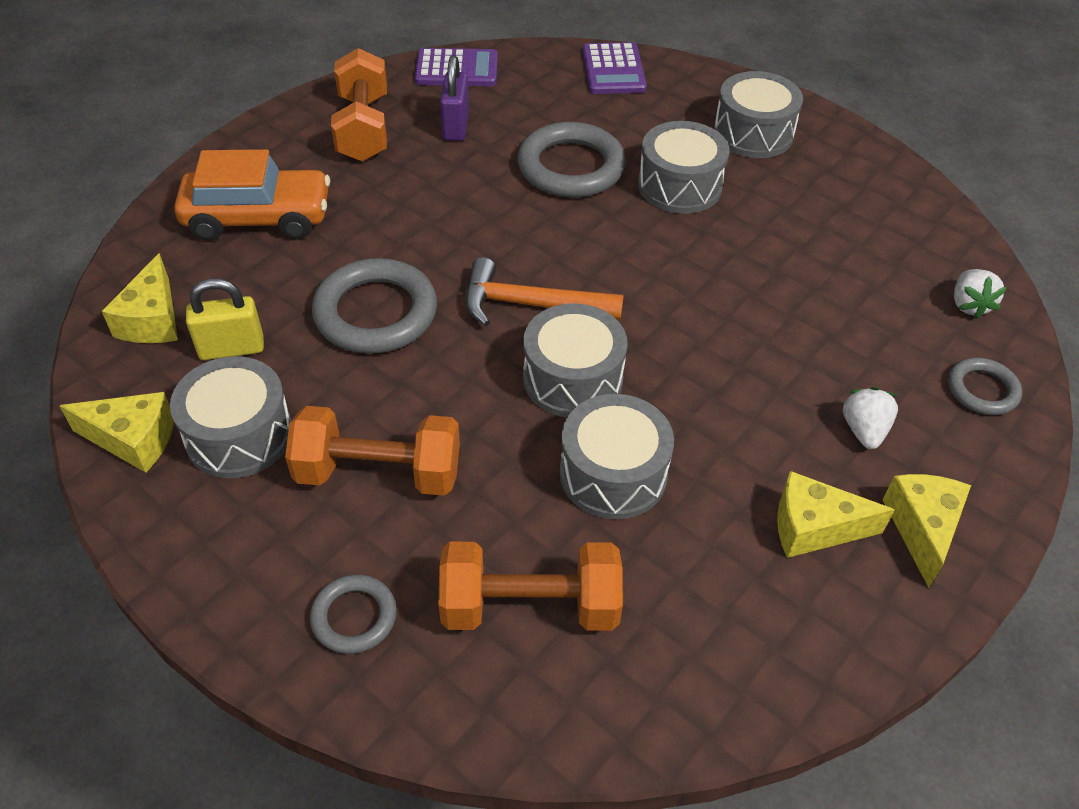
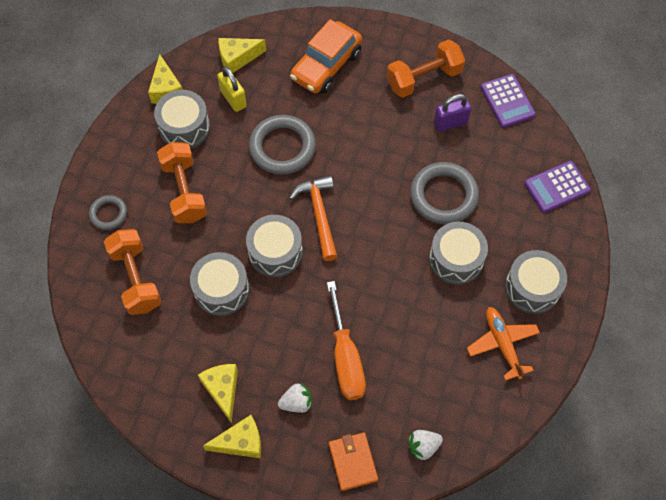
camera: 70 degrees right, 15 degrees up
(258, 218) = (326, 65): orange car -> orange car turned 60 degrees clockwise
(800, 347) = (345, 358): none -> orange screwdriver
(828, 183) = (502, 344): none -> orange plane
(982, 390) = (353, 462): grey ring -> orange wallet

